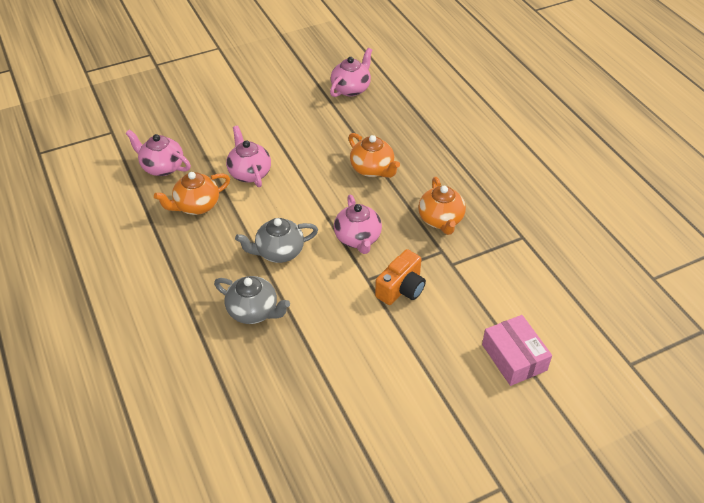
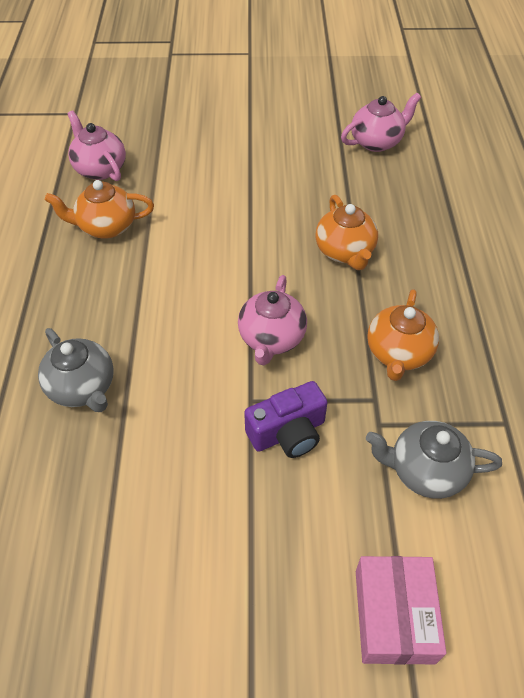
camera: 25 degrees right, 5 degrees up
(249, 173) = (191, 207): pink teapot -> none
(279, 252) = (162, 320): grey teapot -> grey teapot (425, 471)
(401, 288) = (288, 433): orange camera -> purple camera

